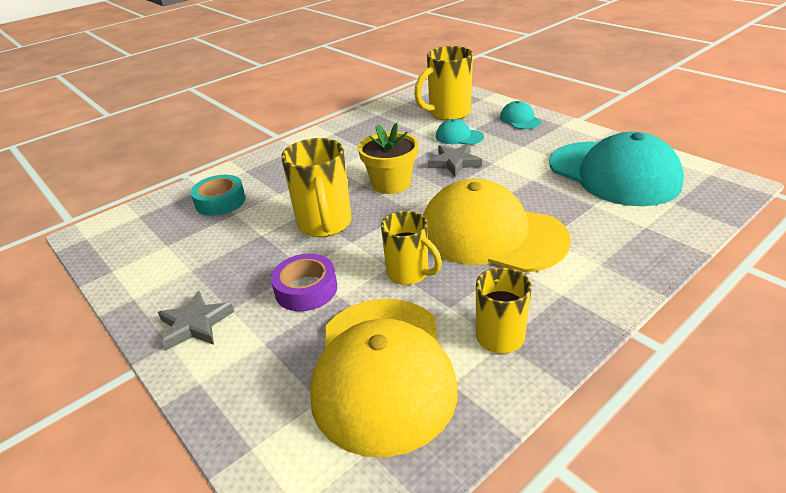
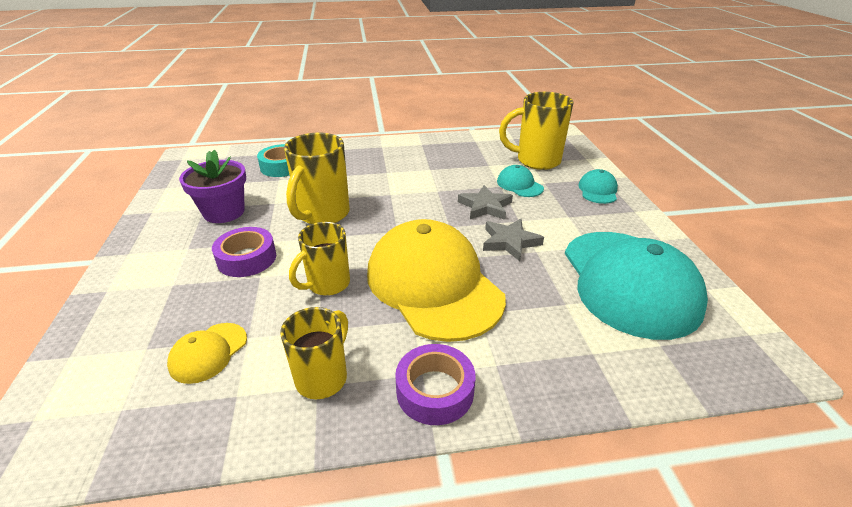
camera: 30 degrees right, 0 degrees up
(195, 324) = (157, 248): grey star -> grey star (510, 242)
(220, 264) = (224, 212): none -> purple flower pot
(382, 371) = (208, 352): yellow cap -> yellow cap, size x0.43
(391, 183) = (411, 203): yellow flower pot -> none
(409, 274) = (327, 284): yellow mug -> yellow mug turned 60 degrees clockwise
(584, 300) = (435, 391): none -> purple tape

